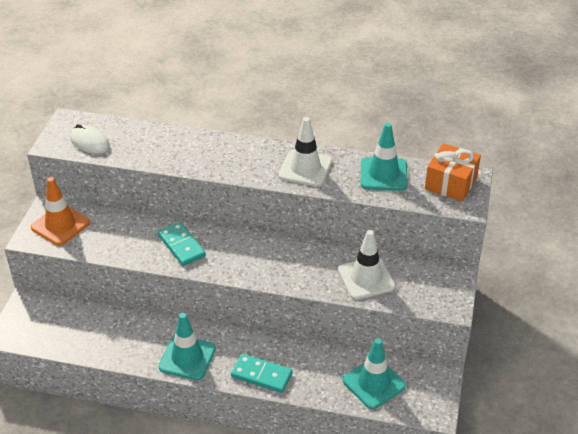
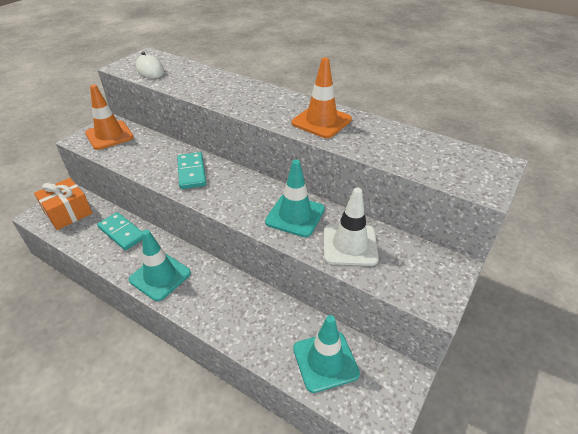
camera: 20 degrees right, 0 degrees up
(261, 375) = (216, 315): turquoise domino -> turquoise domino (122, 233)
(305, 168) = (321, 121): white traffic cone -> orange traffic cone
(383, 174) = (399, 141): turquoise traffic cone -> turquoise traffic cone (295, 216)
(450, 183) = (473, 164): orange gift -> orange gift (68, 213)

